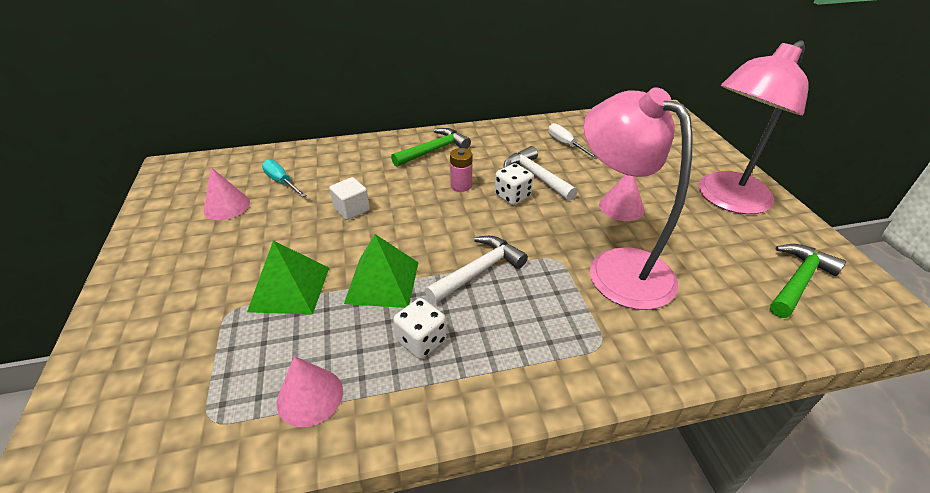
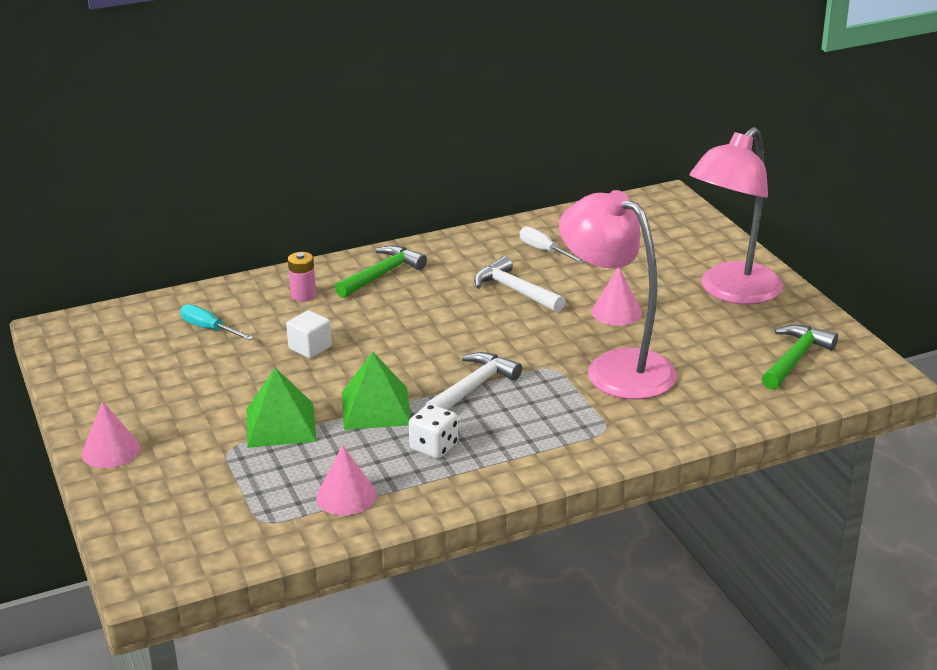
camera: 10 degrees left, 10 degrees down
(227, 206) = (159, 361): pink cone -> pink cone (110, 450)
(461, 185) = (429, 310): pink battery -> pink battery (303, 295)
(512, 196) = (492, 314): white dice -> none

